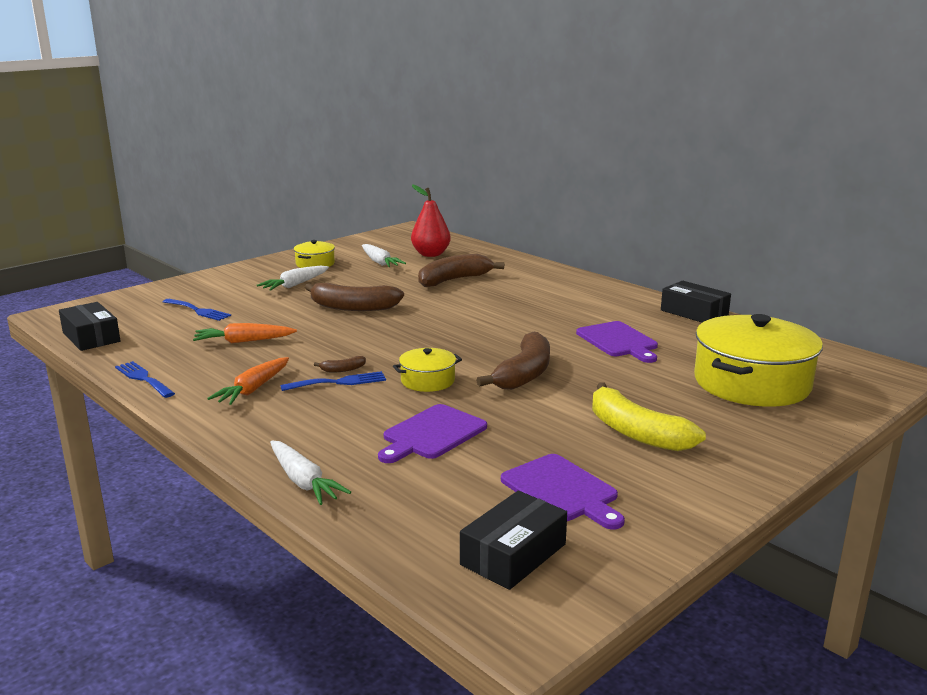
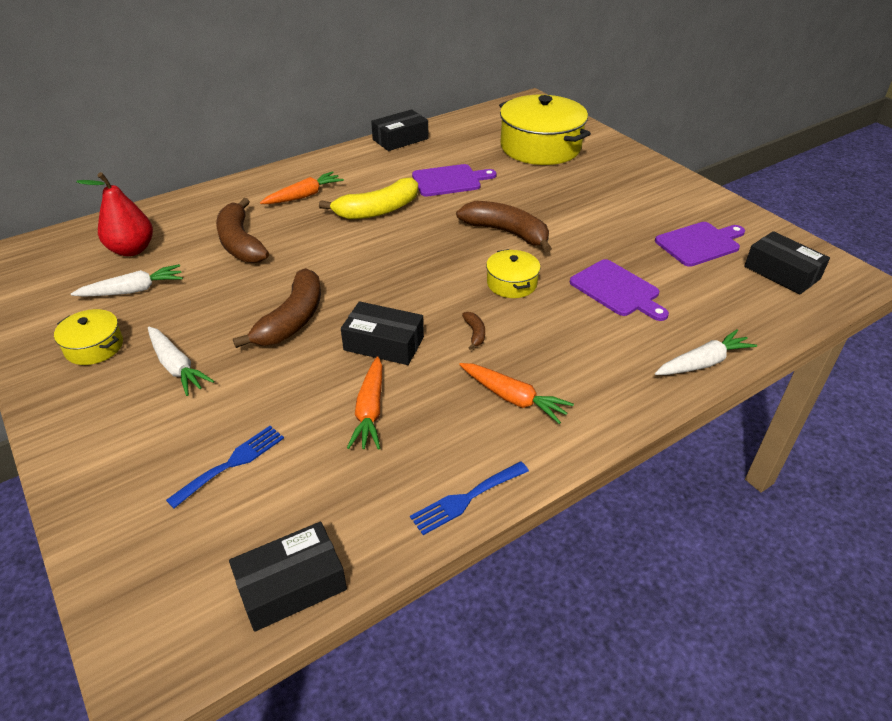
camera: 80 degrees left, 20 degrees up
(325, 338) = (384, 343): none -> black box
(339, 382) = (505, 337): blue fork -> none
(542, 289) = (304, 196): none -> orange carrot
(636, 432) = (615, 202): yellow banana -> yellow banana (378, 210)

